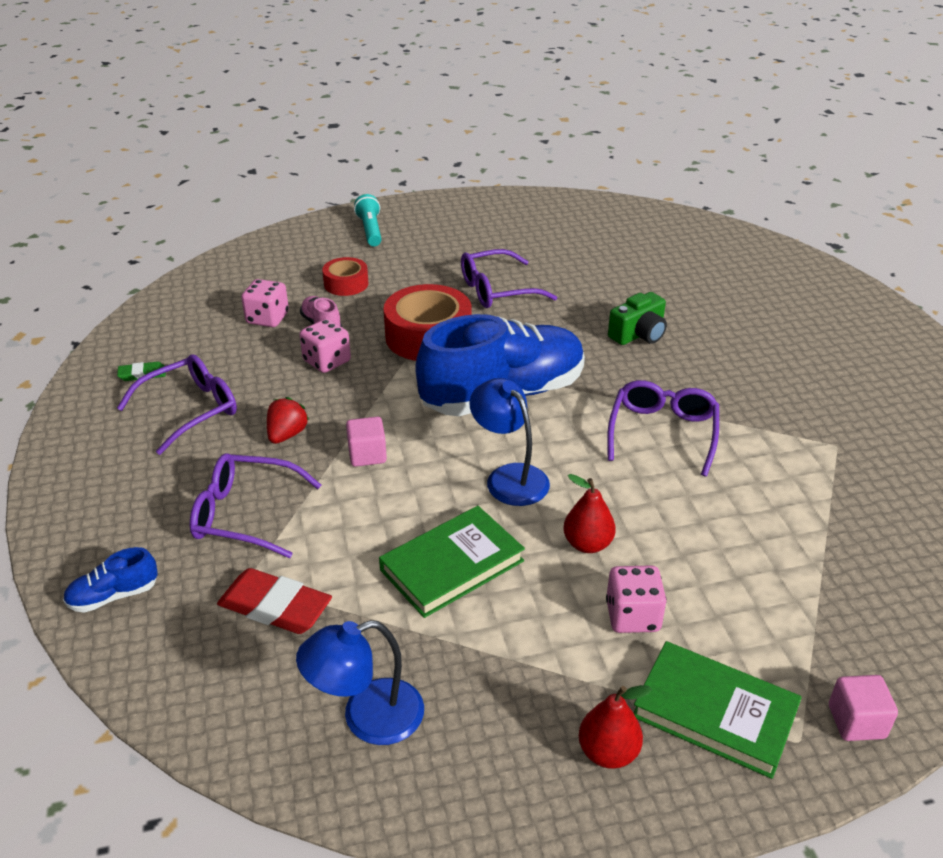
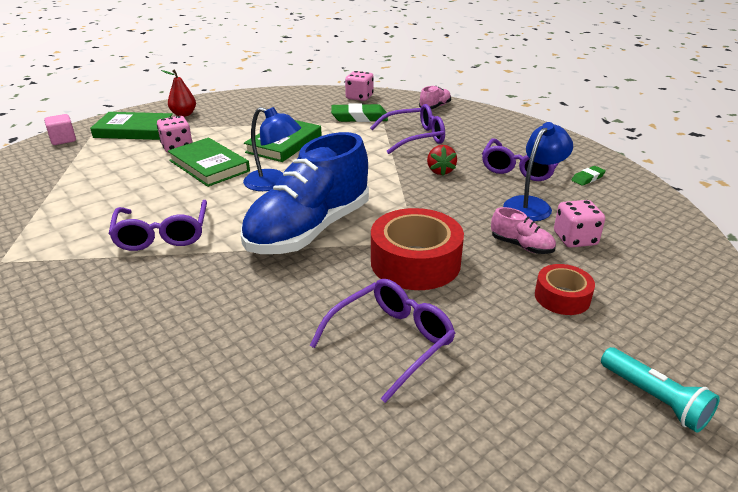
camera: 155 degrees right, 5 degrees down
(113, 596) = (435, 107): blue shoe -> pink shoe
(275, 607) = (359, 117): red eraser -> green eraser
(327, 361) = (475, 218): pink dice -> pink dice (359, 97)
(367, 455) = (377, 173): pink cube -> none
(367, 718) = (289, 104): blue lamp -> blue lamp (532, 205)
(587, 544) = (209, 166): red pear -> green book
(638, 334) = (194, 327): green camera -> none

